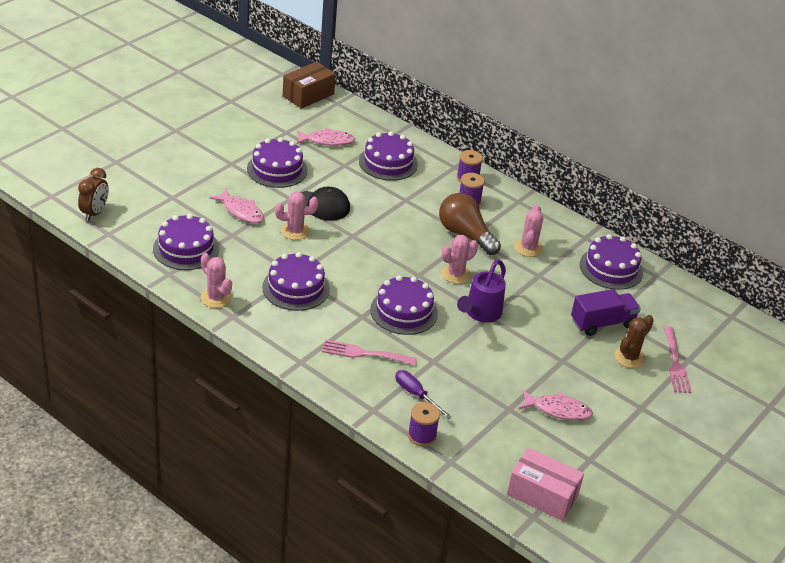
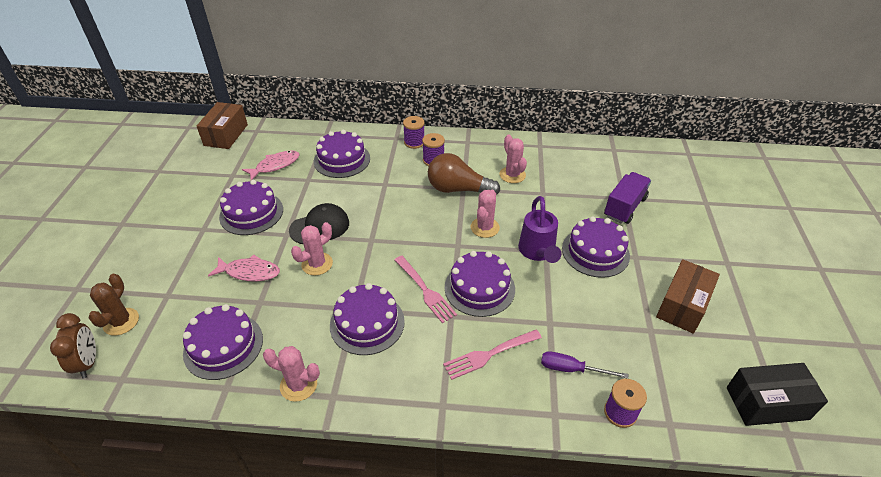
camera: 30 degrees left, 5 degrees up
(542, 495) = (767, 403): pink box -> black box
(558, 410) = (682, 305): pink fish -> brown box
(611, 268) = (581, 160): purple cake -> purple cake (595, 252)
(629, 357) = (672, 224): brown cactus -> brown cactus (121, 322)
(675, 362) = (701, 210): pink fork -> pink fork (424, 290)

